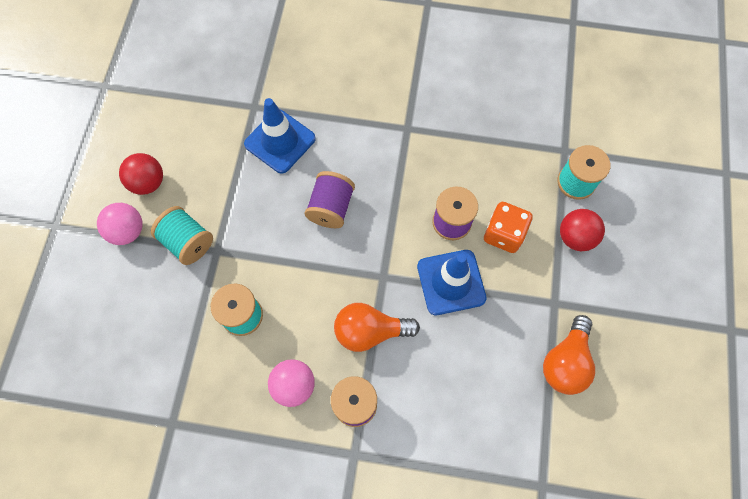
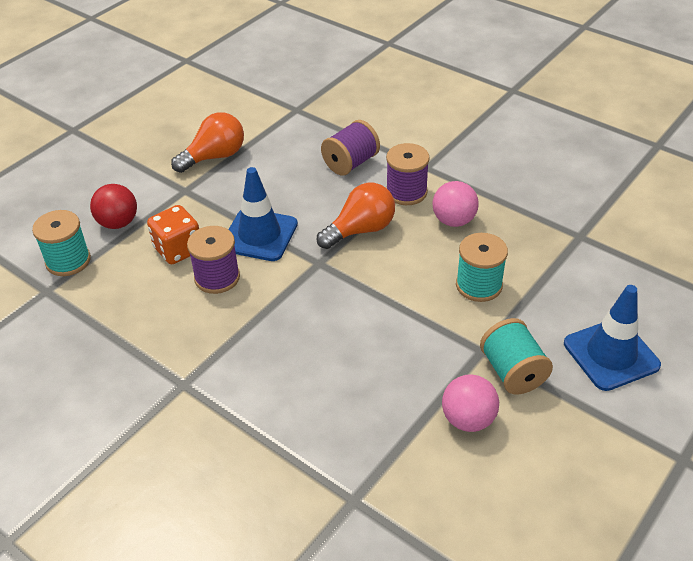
camera: 150 degrees left, 25 degrees down
(127, 231) = (584, 413): pink ball -> pink ball (468, 419)
(148, 183) = (542, 460): red ball -> none
(280, 141) = (345, 437): blue traffic cone -> blue traffic cone (611, 354)
(331, 208) = (330, 339): purple spool -> purple spool (350, 163)
(370, 331) = (360, 230): orange light bulb -> orange light bulb turned 60 degrees counterclockwise

